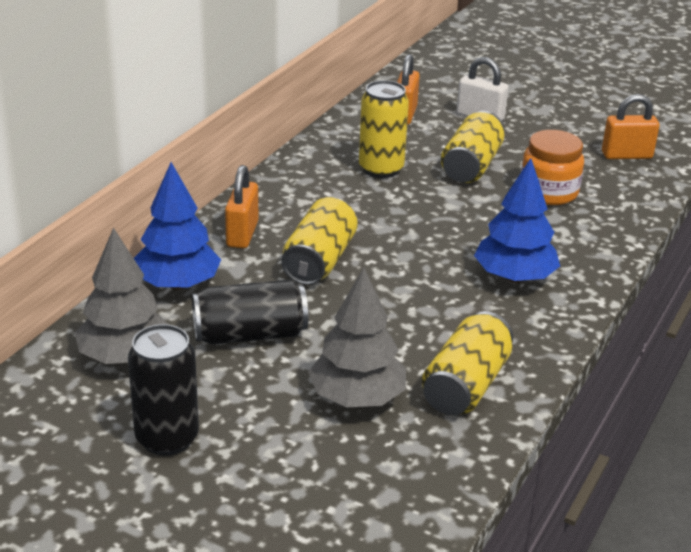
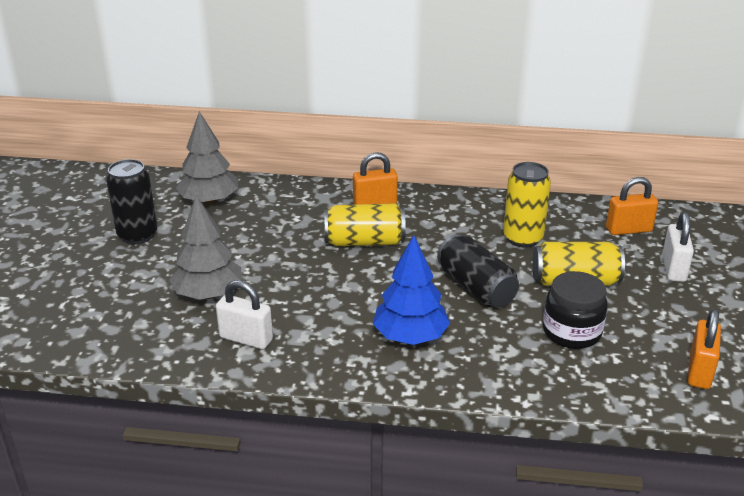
camera: 70 degrees right, 0 degrees up
(177, 284) = (297, 197): blue tree -> none
(250, 334) = (257, 236): black can -> black can (476, 288)
(466, 385) = (246, 338): yellow can -> white padlock
(548, 192) = (571, 332): orange jar -> black jar
(626, 155) = (699, 371): orange padlock -> orange padlock turned 45 degrees clockwise

